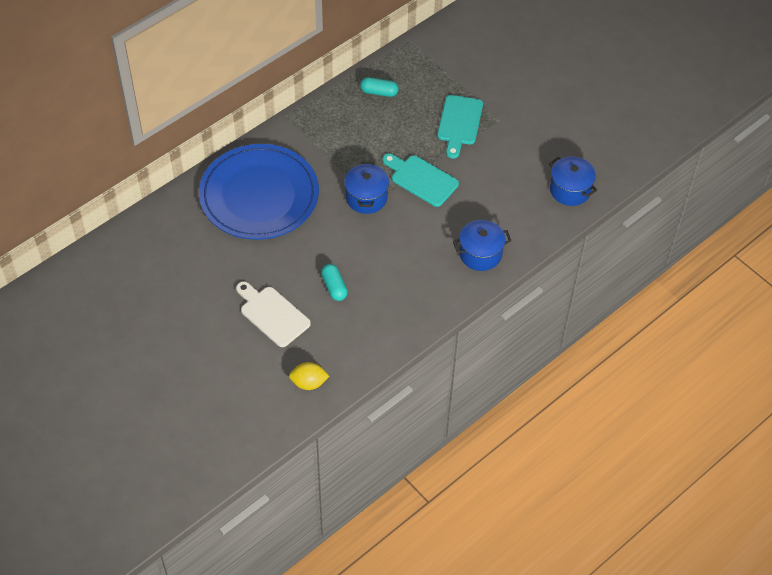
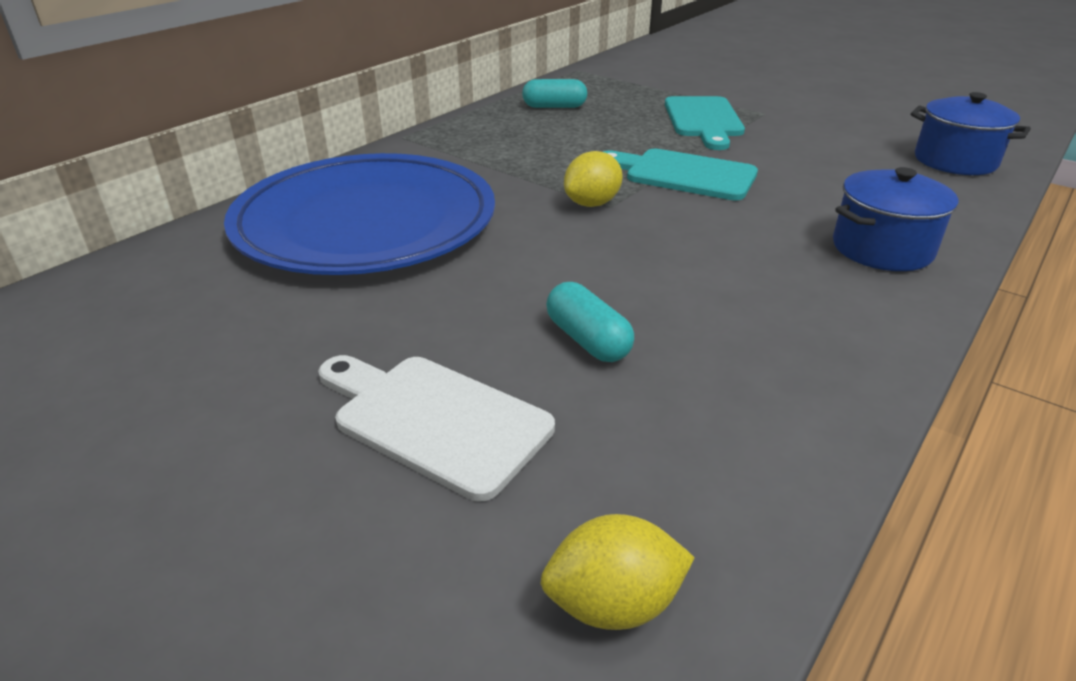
camera: 10 degrees left, 20 degrees down
(366, 198) = (592, 203): blue pot -> yellow lemon

